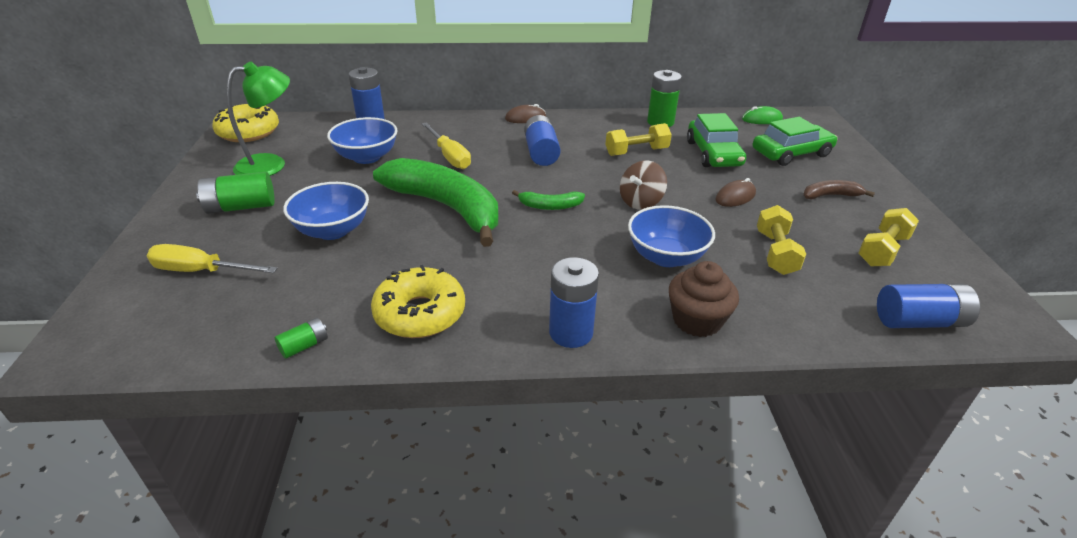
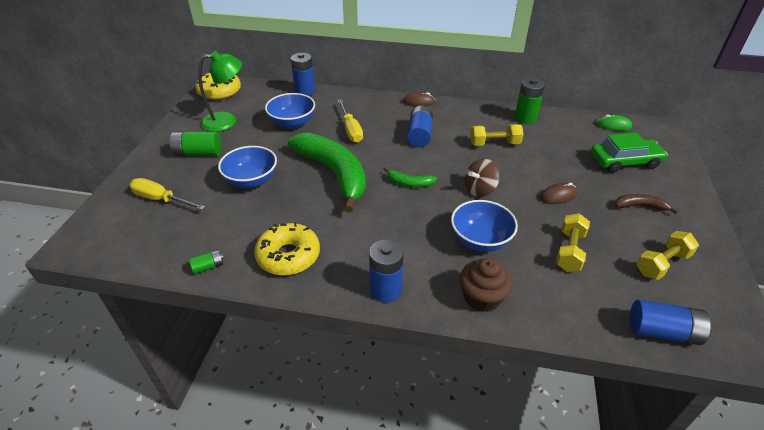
camera: 15 degrees right, 5 degrees up
(713, 154) = (557, 153): green car -> none

